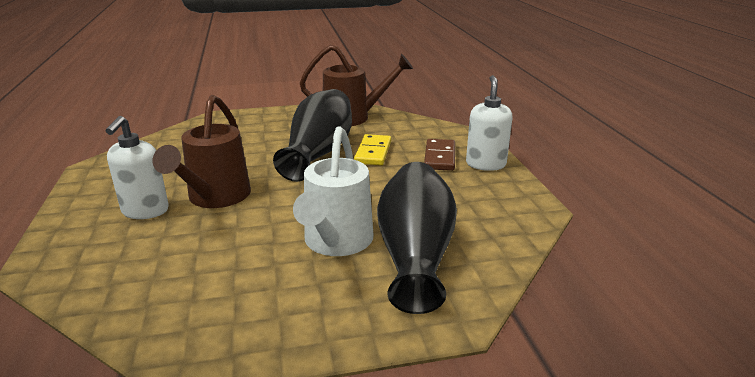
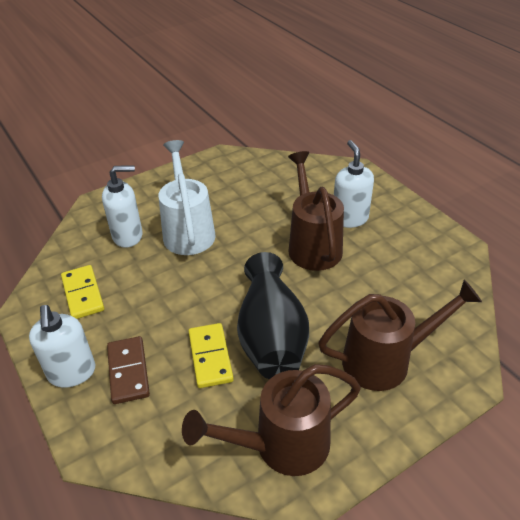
camera: 160 degrees right, 15 degrees up
(254, 130) = (386, 360): none -> brown watering can
(415, 255) = (128, 236): black vase -> white soap dispenser
(477, 210) = (83, 294): none -> yellow domino

